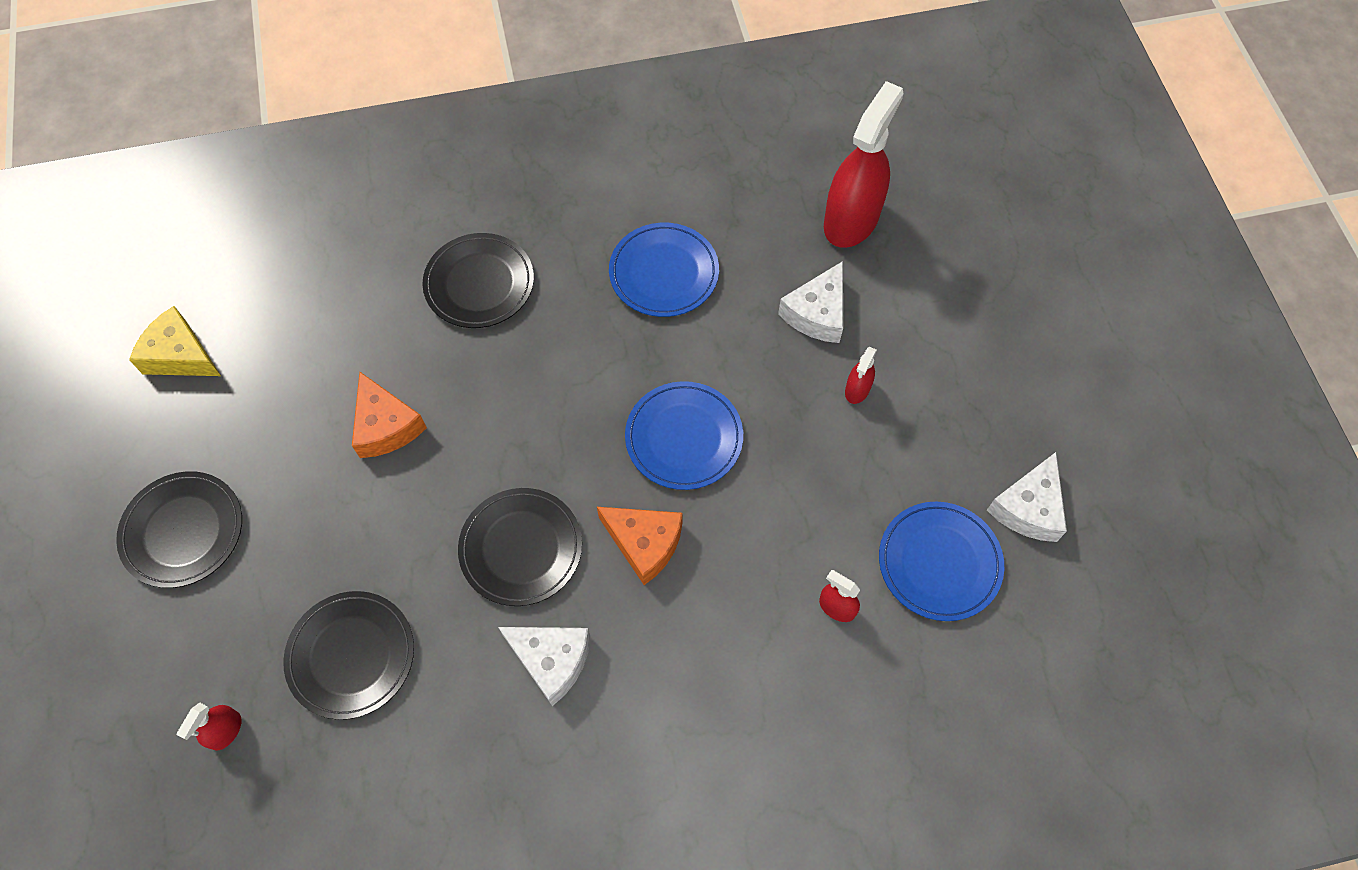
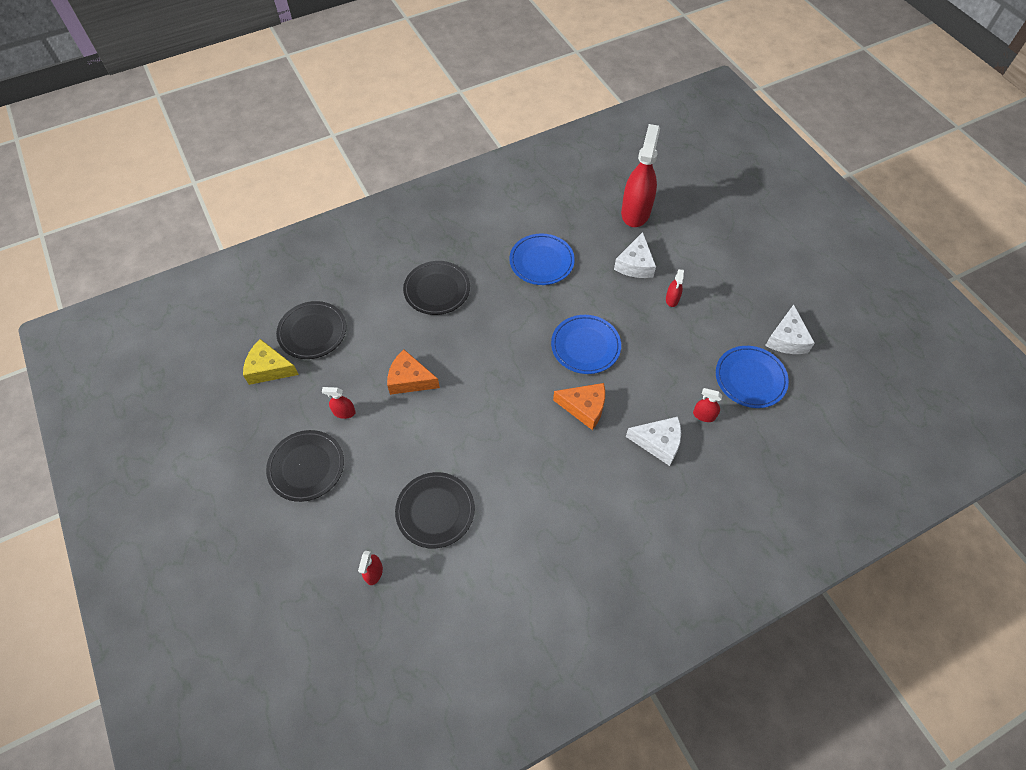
camera: 15 degrees left, 5 degrees down
(268, 456) = (344, 412): none -> red spray bottle
(386, 426) = (409, 379): orange cheese -> orange cheese turned 150 degrees clockwise
(521, 548) = (514, 427): black plate -> black plate (312, 332)
(552, 660) = (554, 483): white cheese -> white cheese (658, 442)

